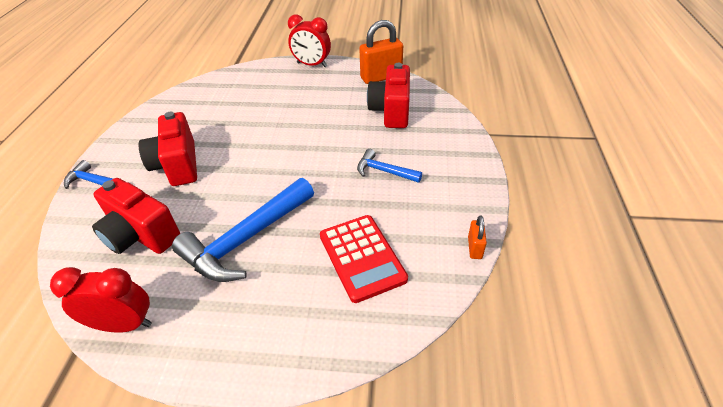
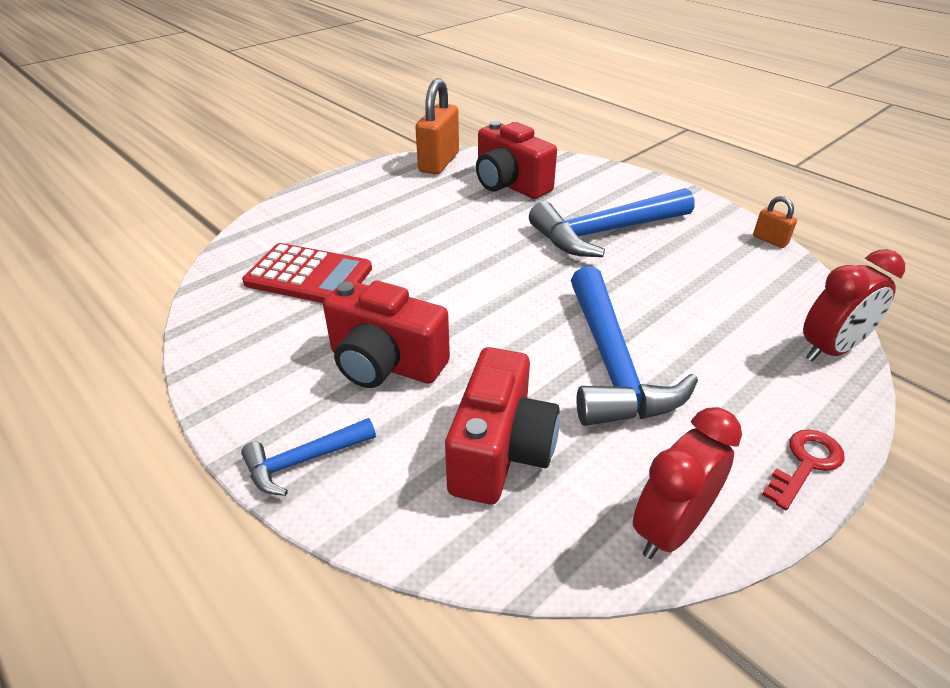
camera: 50 degrees left, 5 degrees down
(141, 235) = (500, 452): red camera -> red camera turned 60 degrees counterclockwise
(220, 365) = (805, 464): none -> red key
(312, 65) = (335, 186): red clock -> red clock (830, 350)
(362, 257) = (723, 302): red calculator -> red calculator (309, 276)
(384, 171) = (604, 232): blue hammer -> blue hammer, size x1.93

